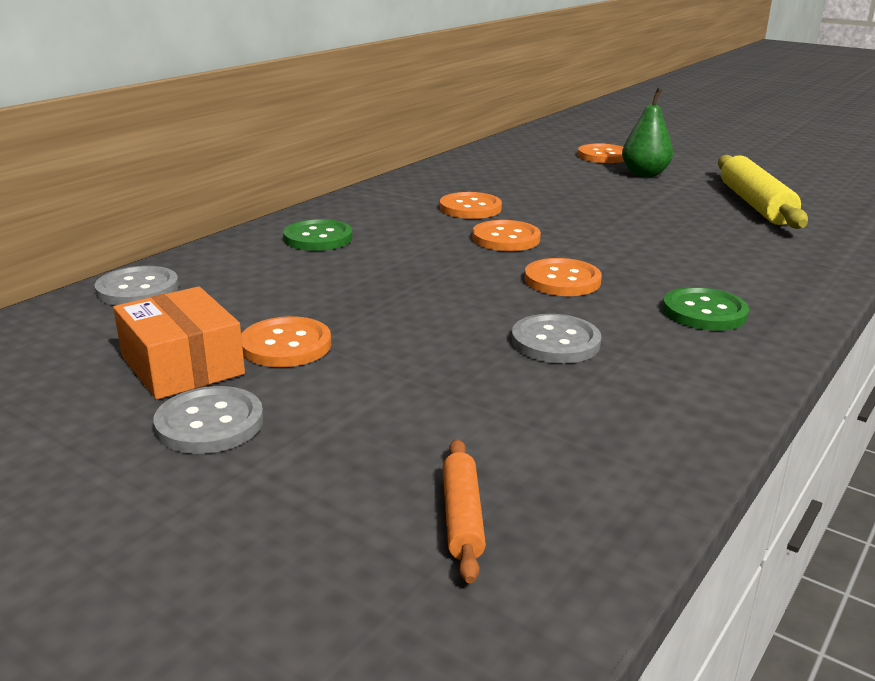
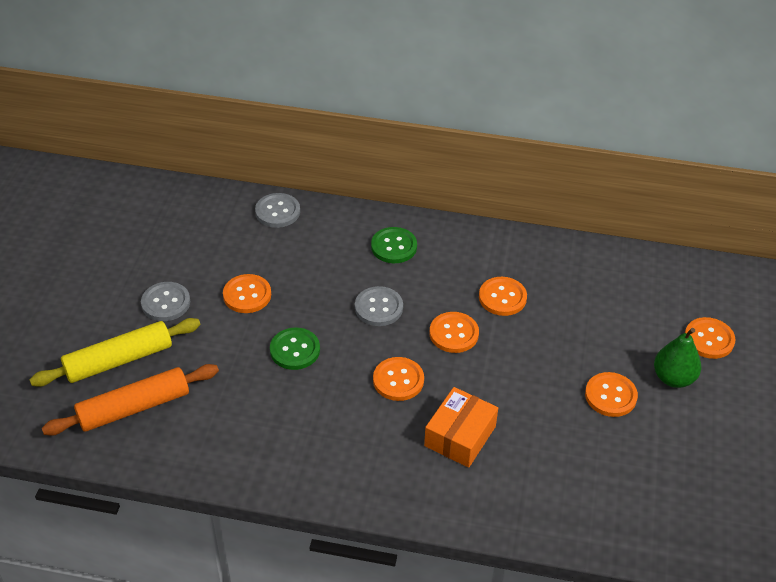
camera: 65 degrees right, 20 degrees up
(182, 365) = (209, 269): orange box -> orange box (460, 436)
(462, 517) = (134, 408): orange rolling pin -> orange rolling pin, size x1.97
(555, 342) = (308, 398): grey button -> grey button (378, 308)
(654, 197) = (610, 396): none -> orange button
(704, 312) = (389, 459): green button -> green button (295, 350)
(755, 204) = (642, 464): yellow rolling pin -> yellow rolling pin (119, 360)

